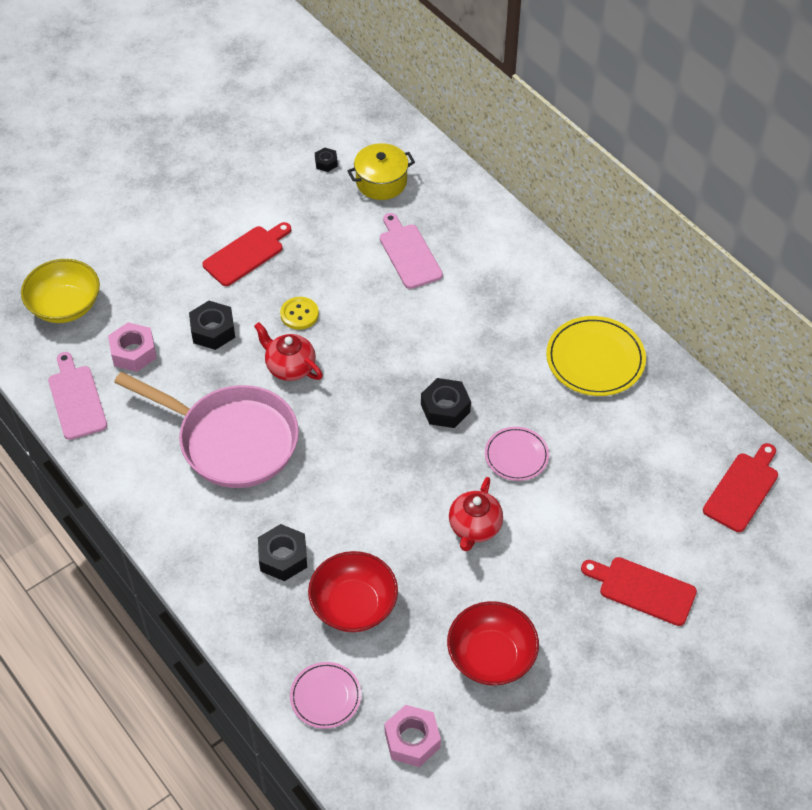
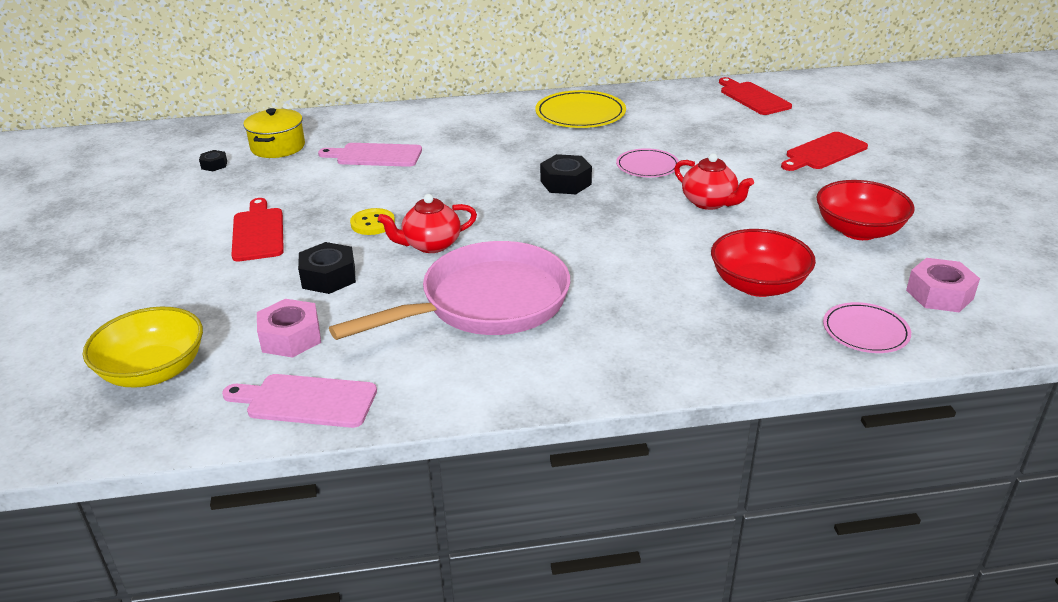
camera: 60 degrees left, 20 degrees down
(283, 557) = (669, 311): black nut -> none

